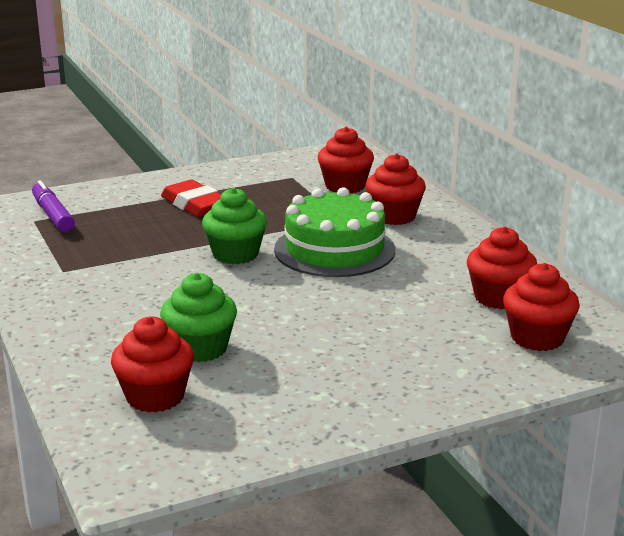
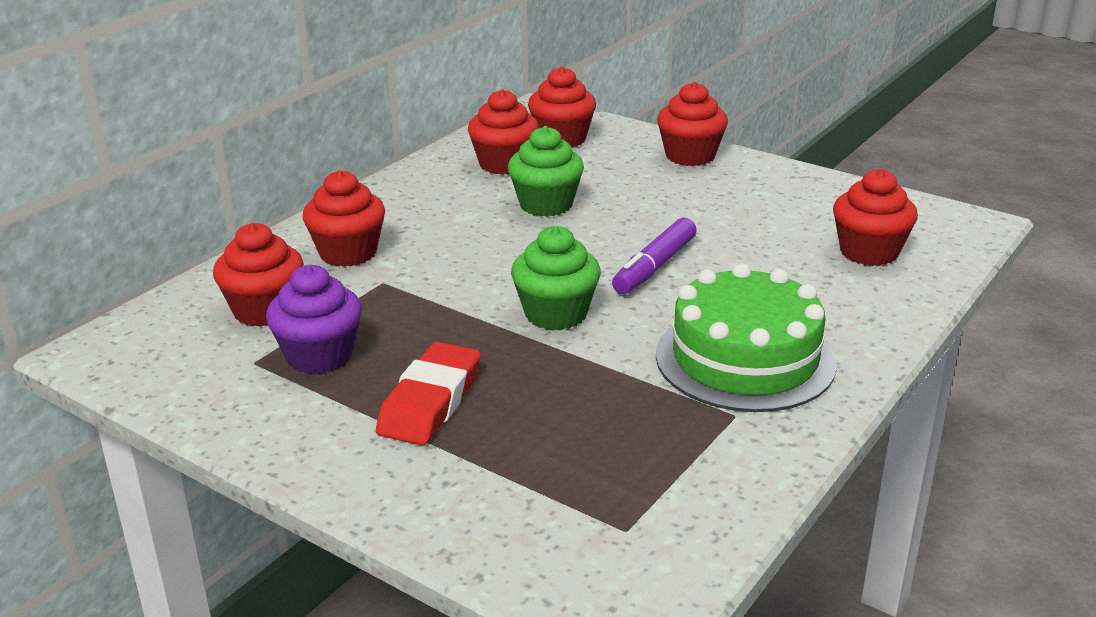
camera: 120 degrees left, 5 degrees up
(53, 215) = (589, 520): purple marker -> purple marker (654, 267)
(200, 348) = (771, 260): green cupcake -> green cupcake (546, 204)
(276, 190) = (319, 356): none -> purple cupcake
(334, 249) = (479, 261): green cake -> green cake (745, 359)
(436, 388) = (690, 156): none -> red cupcake

